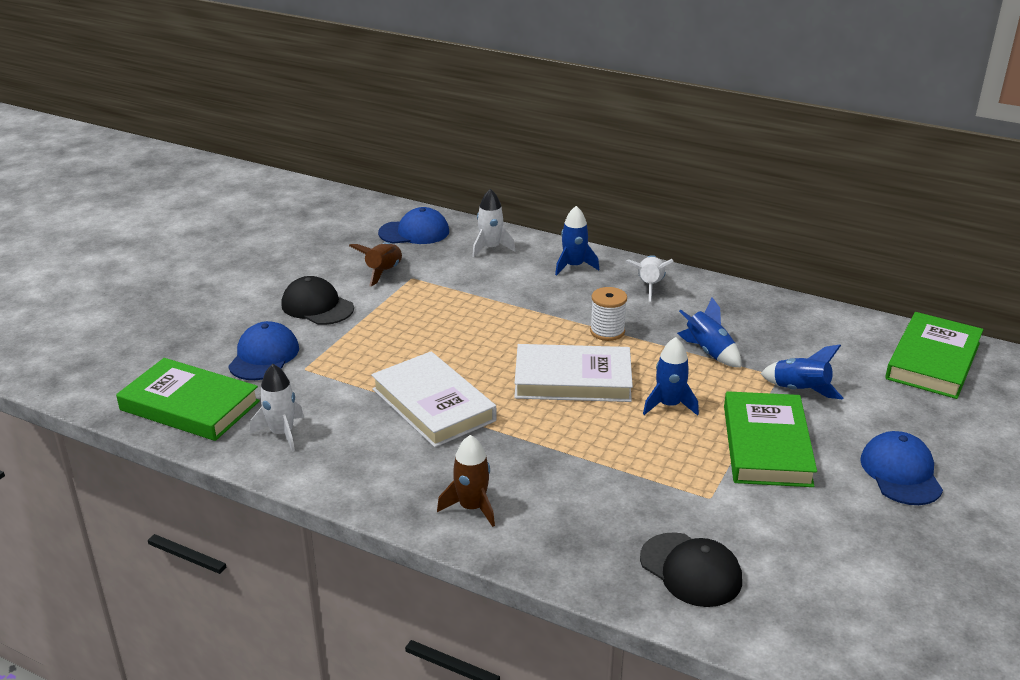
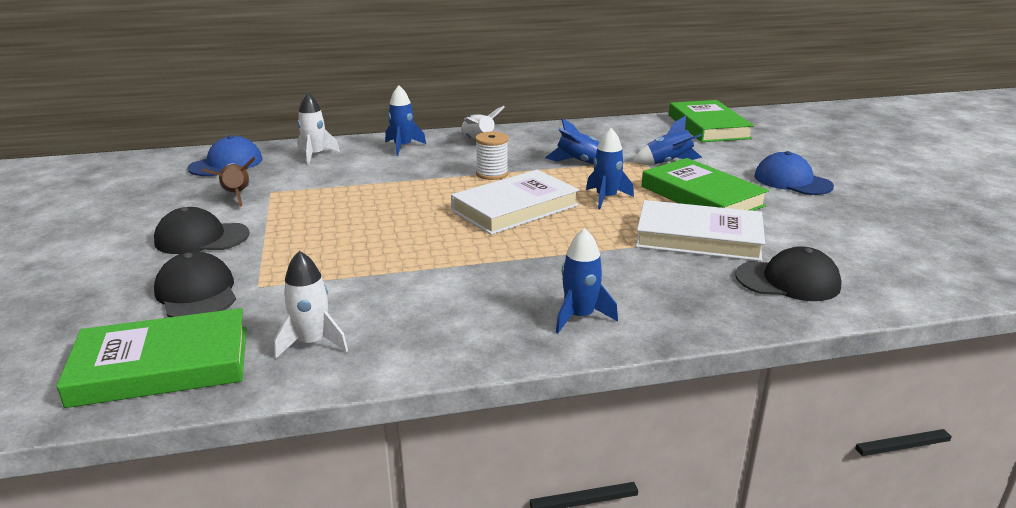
camera: 40 degrees left, 5 degrees down
(264, 356) = (197, 293): blue cap -> black cap
(433, 405) = (430, 264): white book -> white book (698, 237)
(471, 507) = (579, 316): brown rocket -> blue rocket

